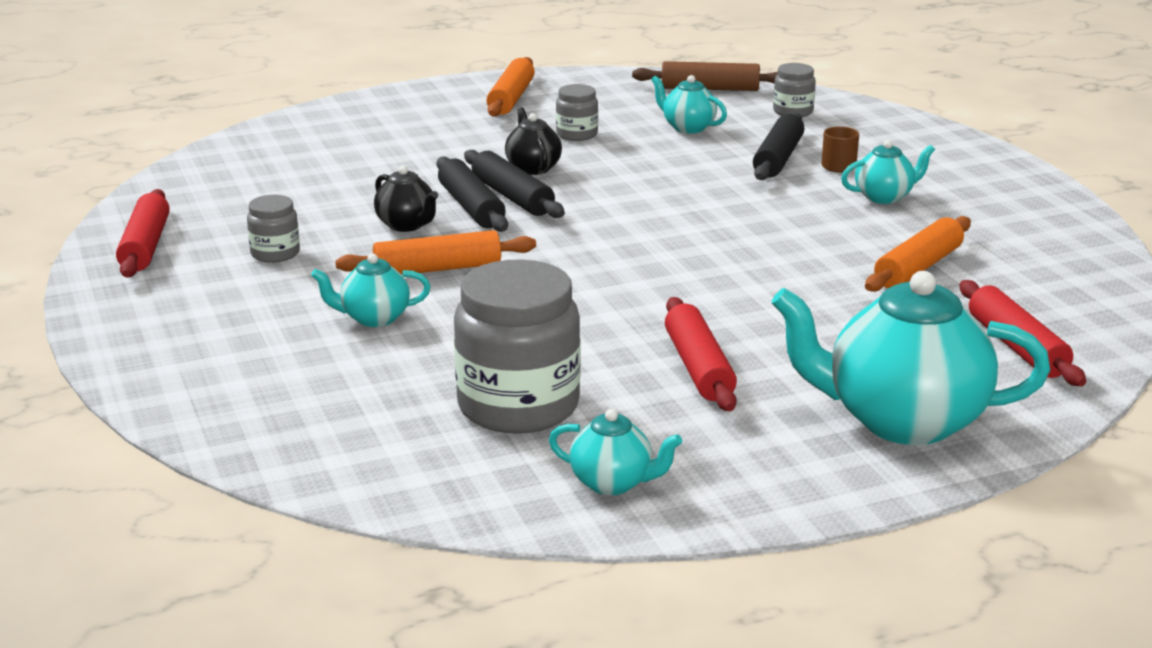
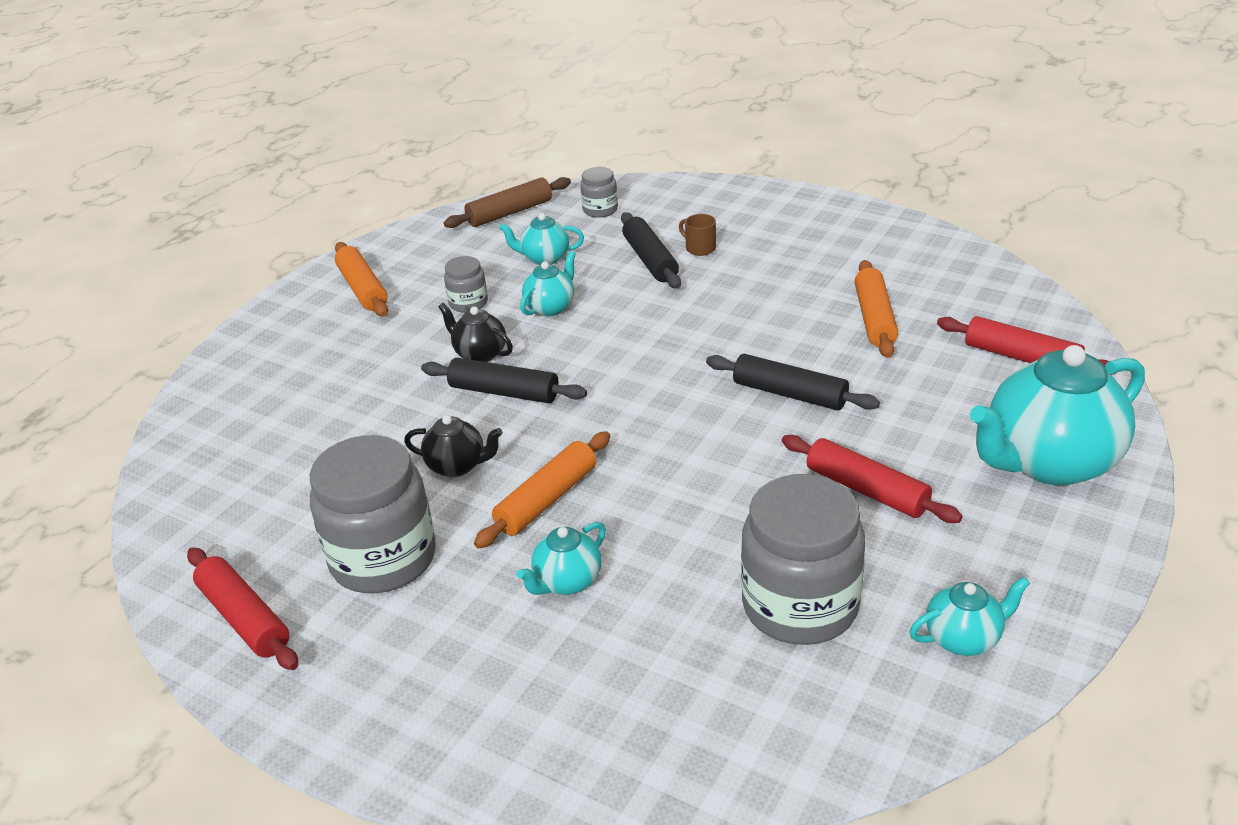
camera: 35 degrees left, 10 degrees up
(275, 253) = (383, 559): grey jar -> grey jar, size x2.09
(471, 207) = (485, 419): black rolling pin -> black rolling pin (790, 394)
(884, 197) = (768, 263): turquoise teapot -> turquoise teapot (551, 307)

